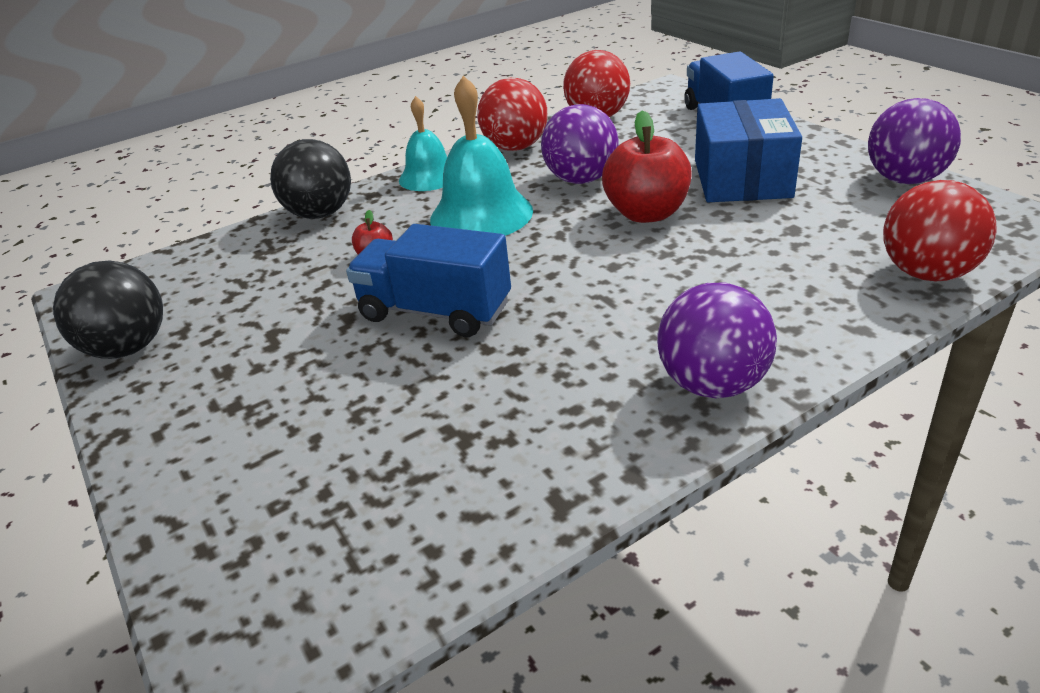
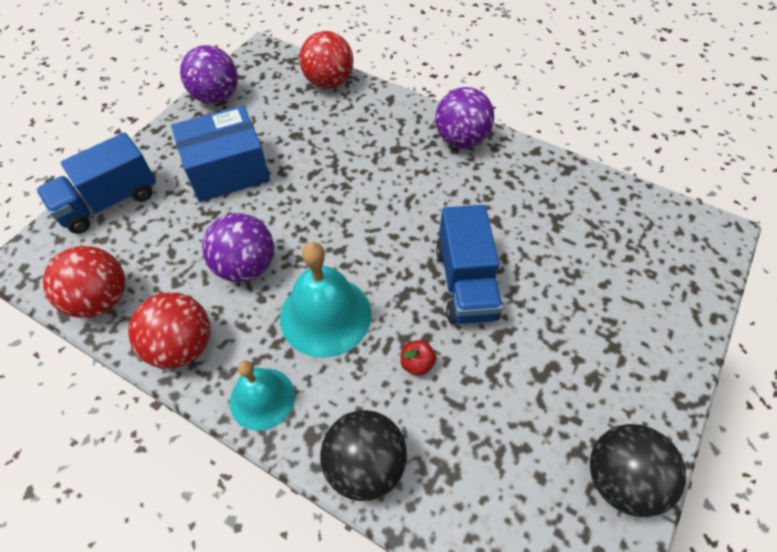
camera: 120 degrees left, 20 degrees up
(646, 213) = (294, 209): red apple -> none

